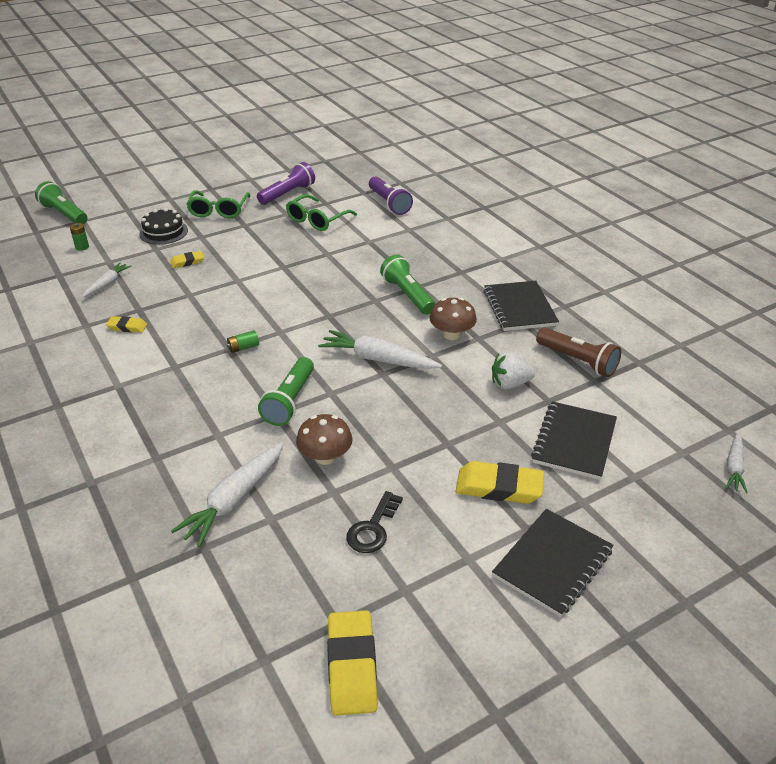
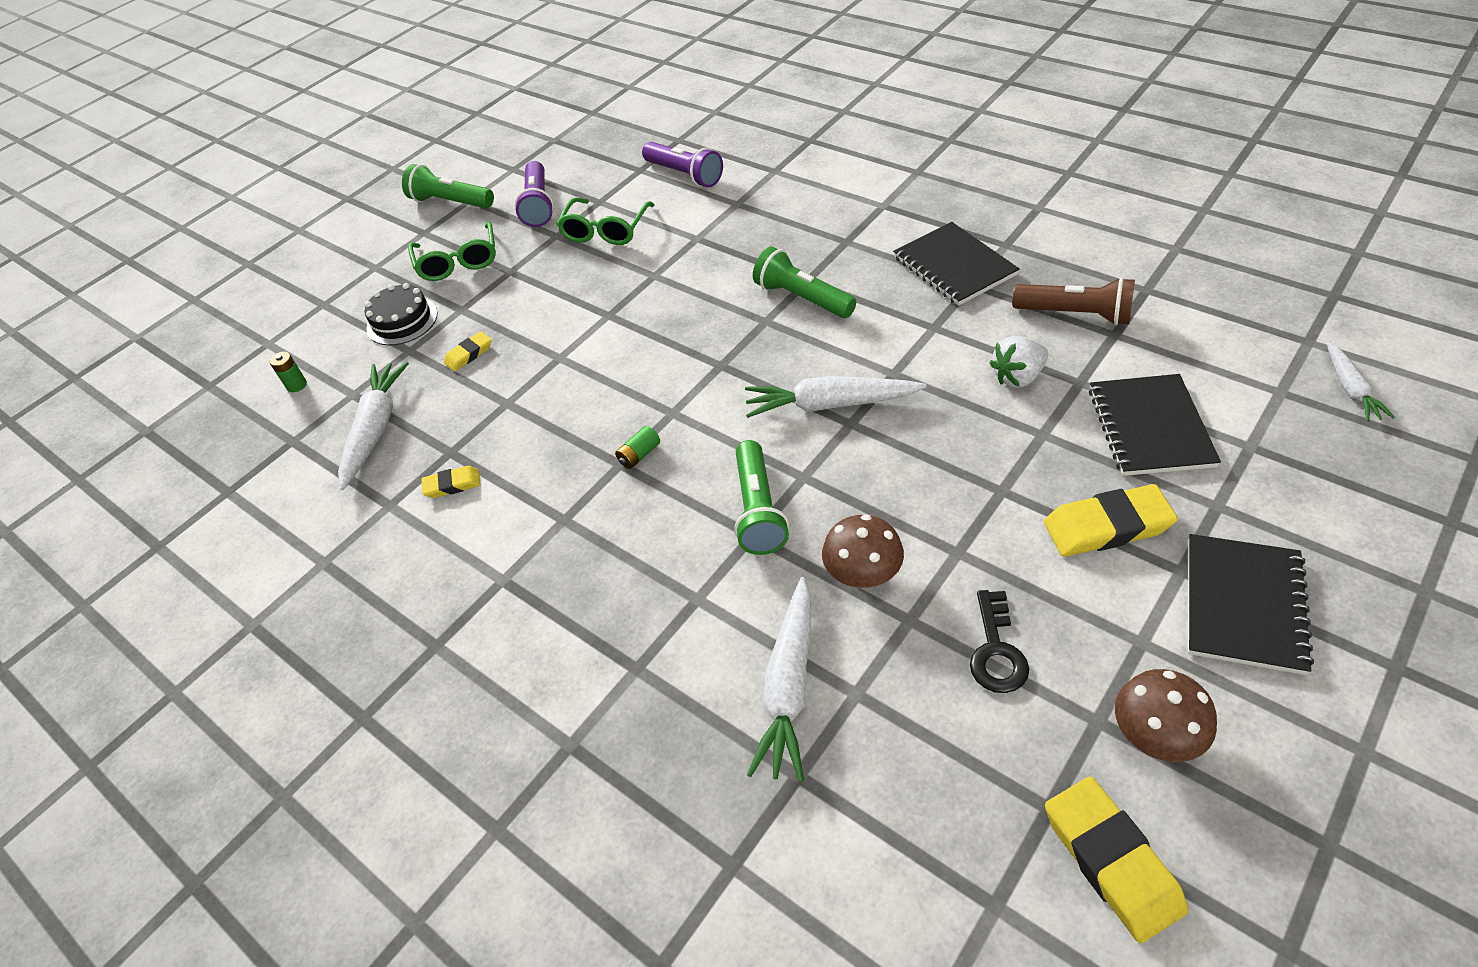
camera: 15 degrees left, 10 degrees up
(64, 214) = (232, 343): green flashlight -> green flashlight (451, 202)
(107, 284) = (376, 429): white carrot -> white carrot, size x1.71
(288, 194) = (538, 205): purple flashlight -> purple flashlight turned 150 degrees clockwise
(452, 334) = (898, 334): brown mushroom -> brown mushroom (1156, 734)

